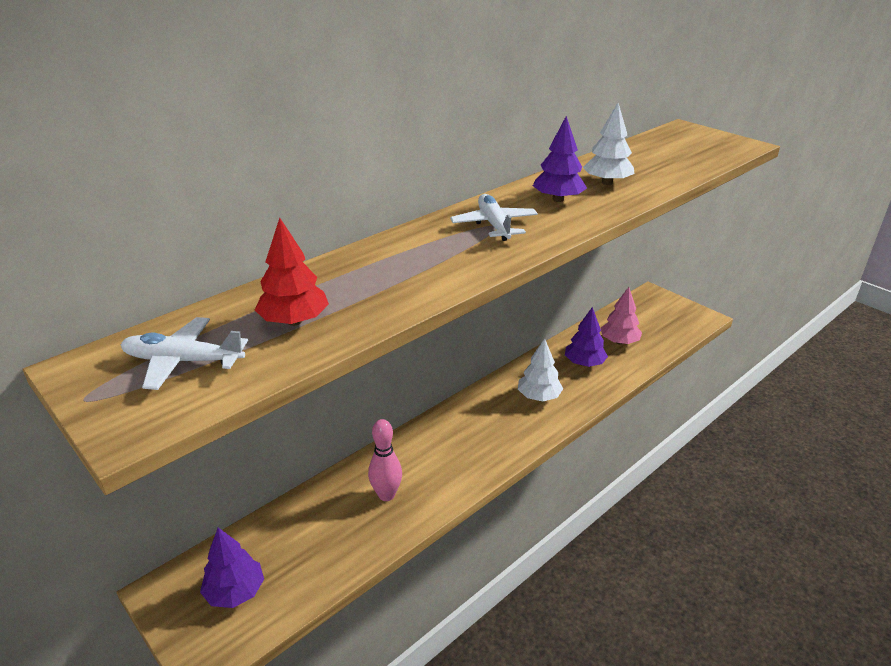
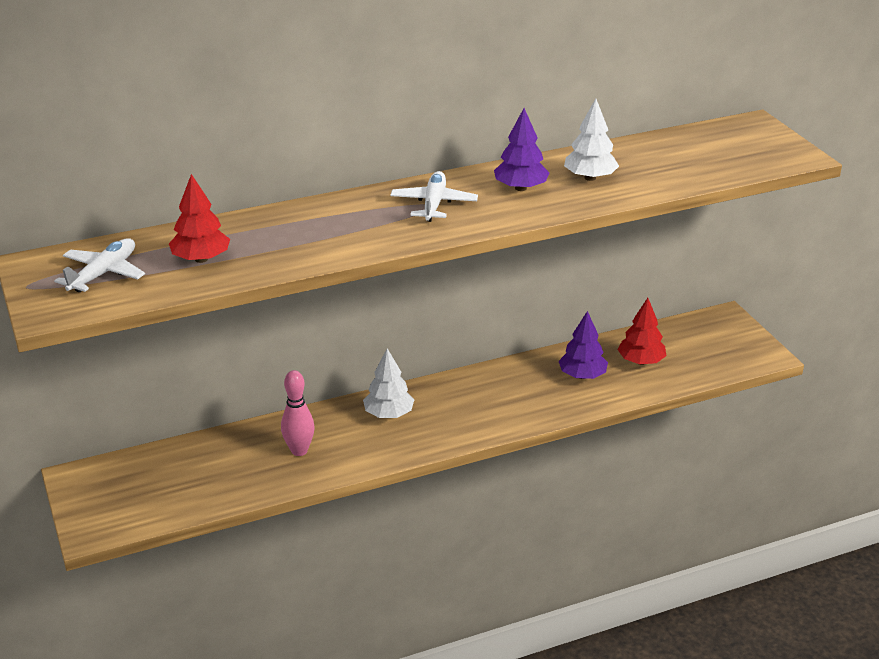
camera: 20 degrees right, 0 degrees up
(183, 361) = (103, 273): white plane -> white plane turned 90 degrees clockwise
(235, 592) = (132, 492): purple tree -> none
(539, 396) = (507, 398): white tree -> white tree (388, 414)
(619, 341) = (641, 361): pink tree -> red tree

